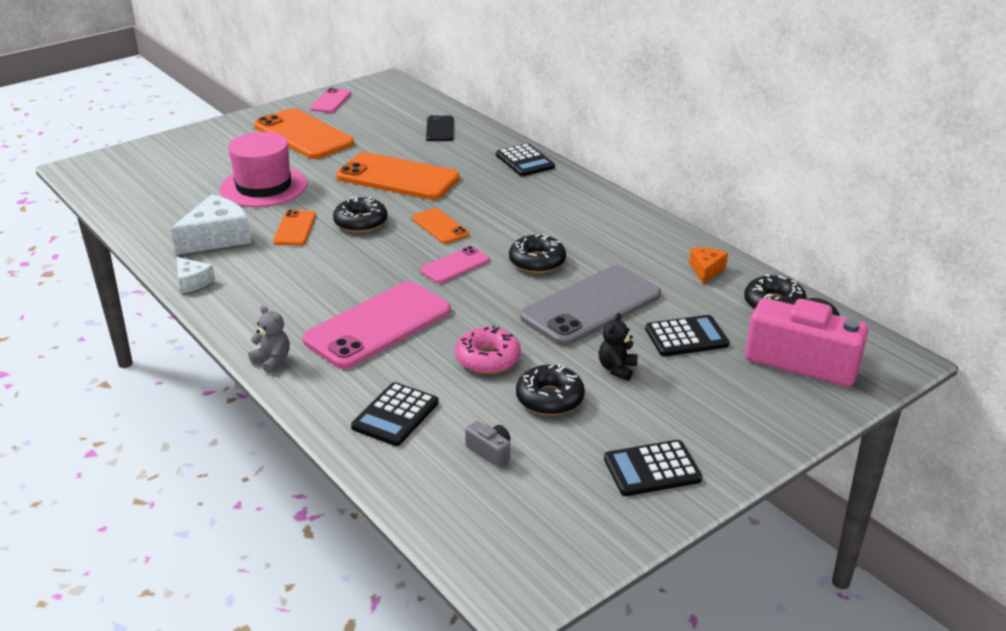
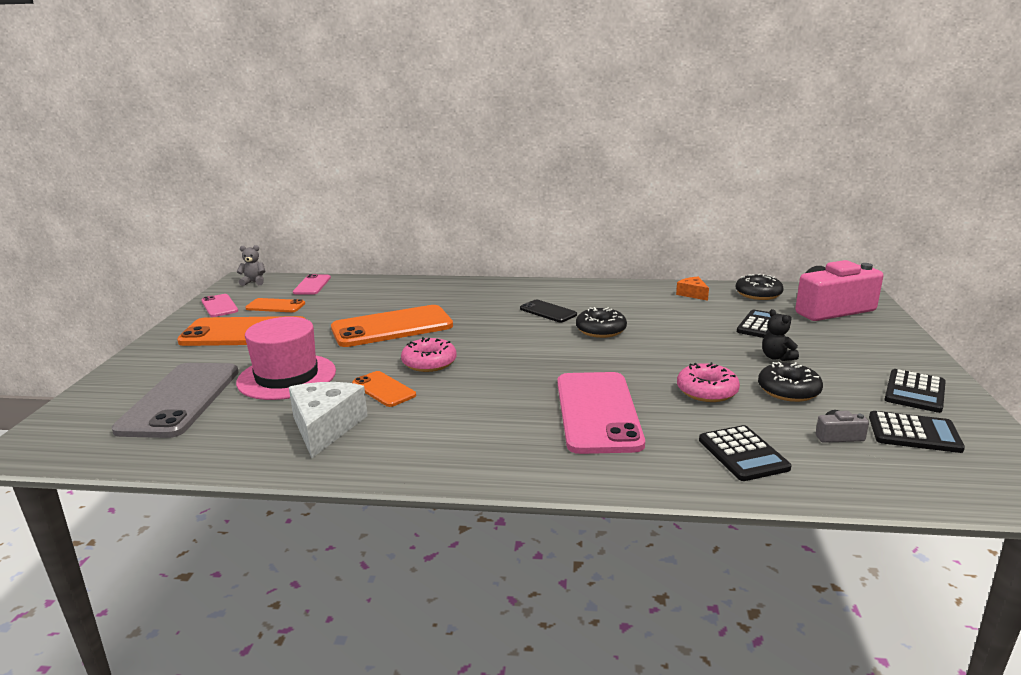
camera: 45 degrees left, 10 degrees down
(192, 282) = (378, 467): white cheese -> none
(272, 360) = (582, 477): grey teddy bear -> grey teddy bear (254, 282)
(360, 222) = (429, 362): black donut -> pink donut
(440, 129) = (357, 291): black phone -> black phone (548, 312)
(440, 226) = (493, 340): orange phone -> orange phone (275, 306)
(455, 265) = (558, 355): pink phone -> pink phone (312, 285)
(525, 161) = (461, 286): black calculator -> black calculator (914, 433)
(591, 306) = (685, 336): grey phone -> grey phone (180, 400)

